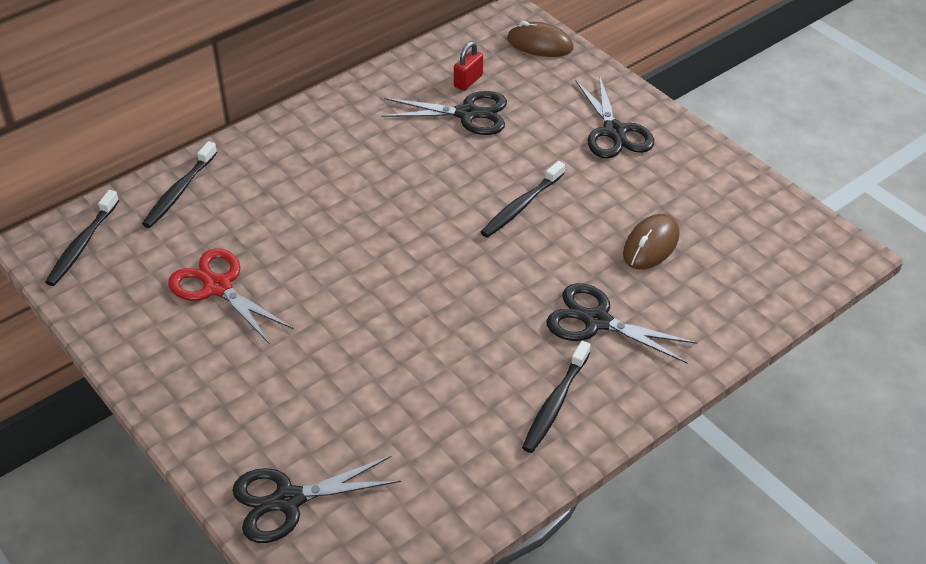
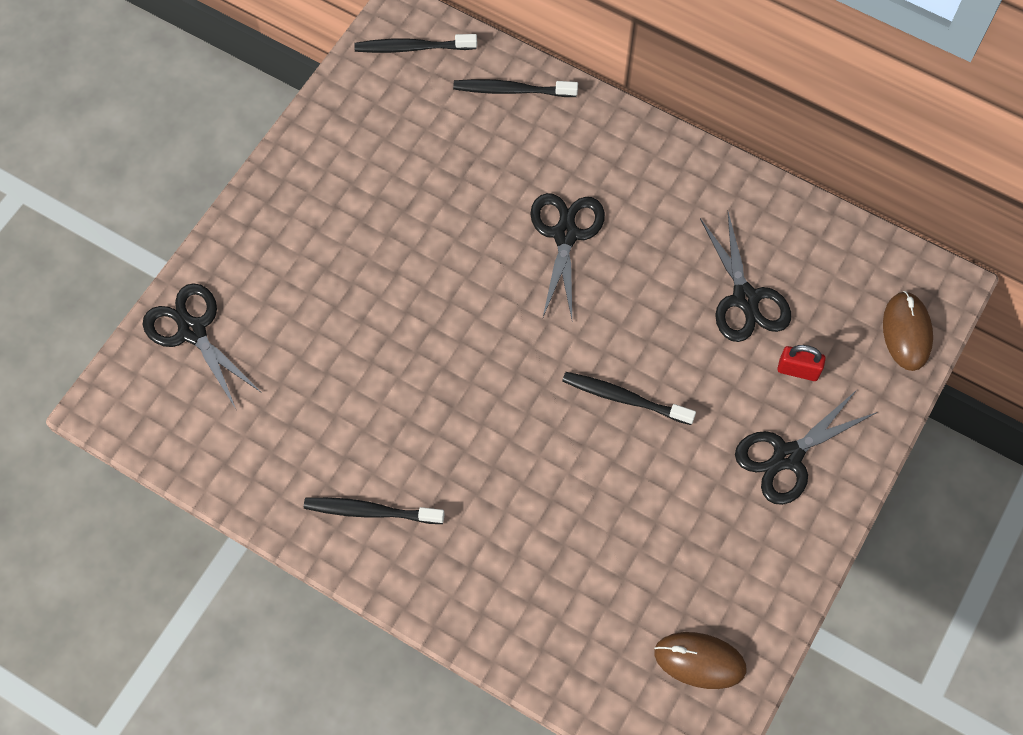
camera: 70 degrees right, 20 degrees up
(218, 287) = (404, 176): red scissors -> none
(468, 81) = (801, 280): red padlock -> red padlock (798, 370)
(596, 321) = (489, 519): black scissors -> black scissors (565, 234)
(651, 245) = (620, 543): brown mouse -> brown mouse (699, 661)

